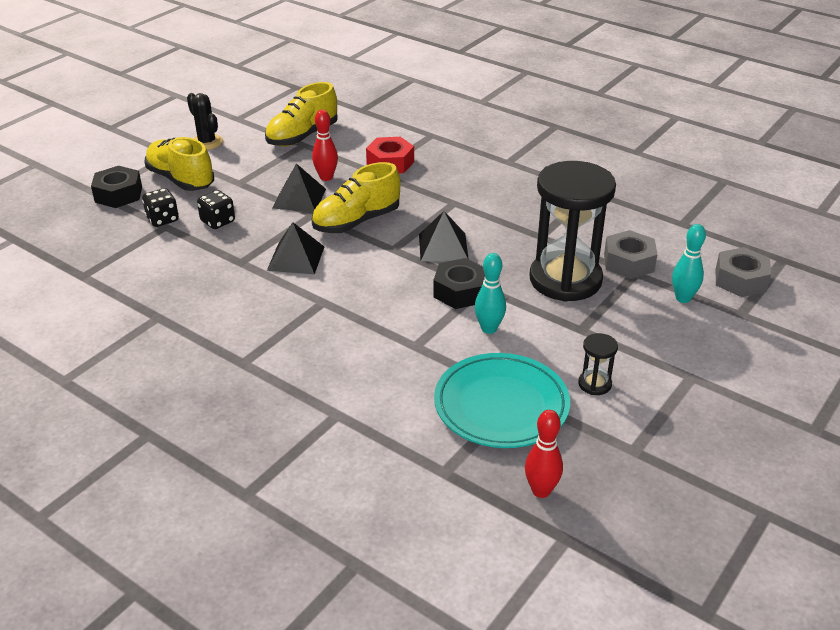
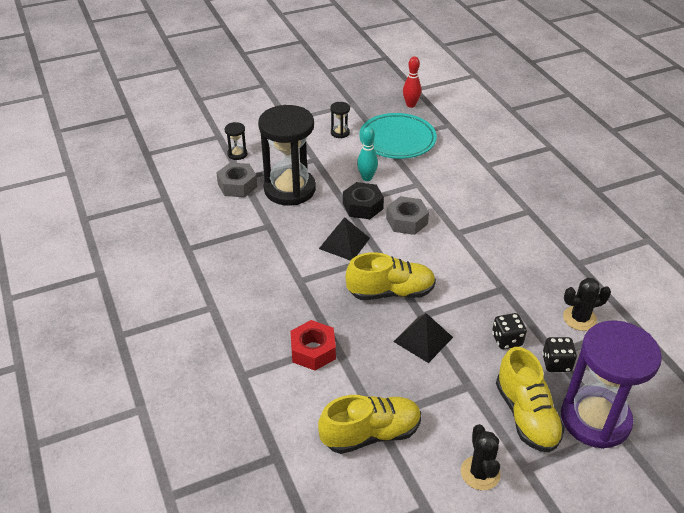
camera: 150 degrees left, 5 degrees up
(118, 194) = (595, 419): black nut -> purple hourglass
(146, 261) = (579, 318): none -> black cactus
(296, 258) = (458, 275): black pyramid -> none
(326, 177) = (384, 356): red bowling pin -> none
(683, 298) = (237, 154): turquoise bowling pin -> black hourglass
(740, 280) = (190, 151): grey nut -> grey nut (406, 221)

